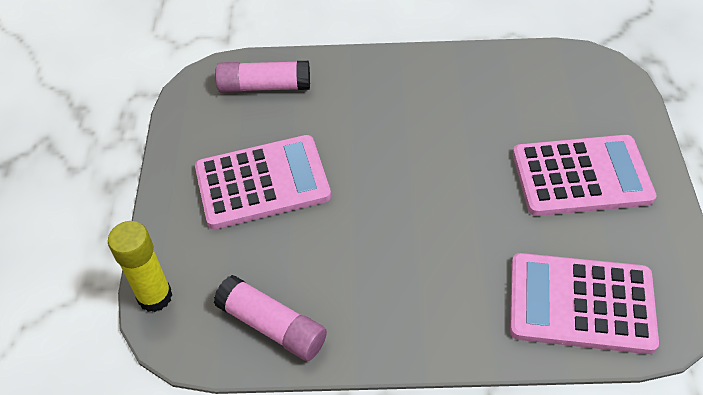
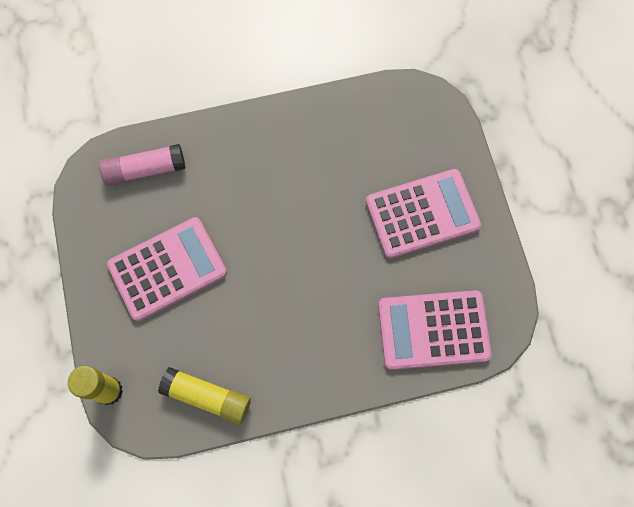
camera: 15 degrees left, 20 degrees up
(272, 326) = (207, 397): pink glue stick -> yellow glue stick

